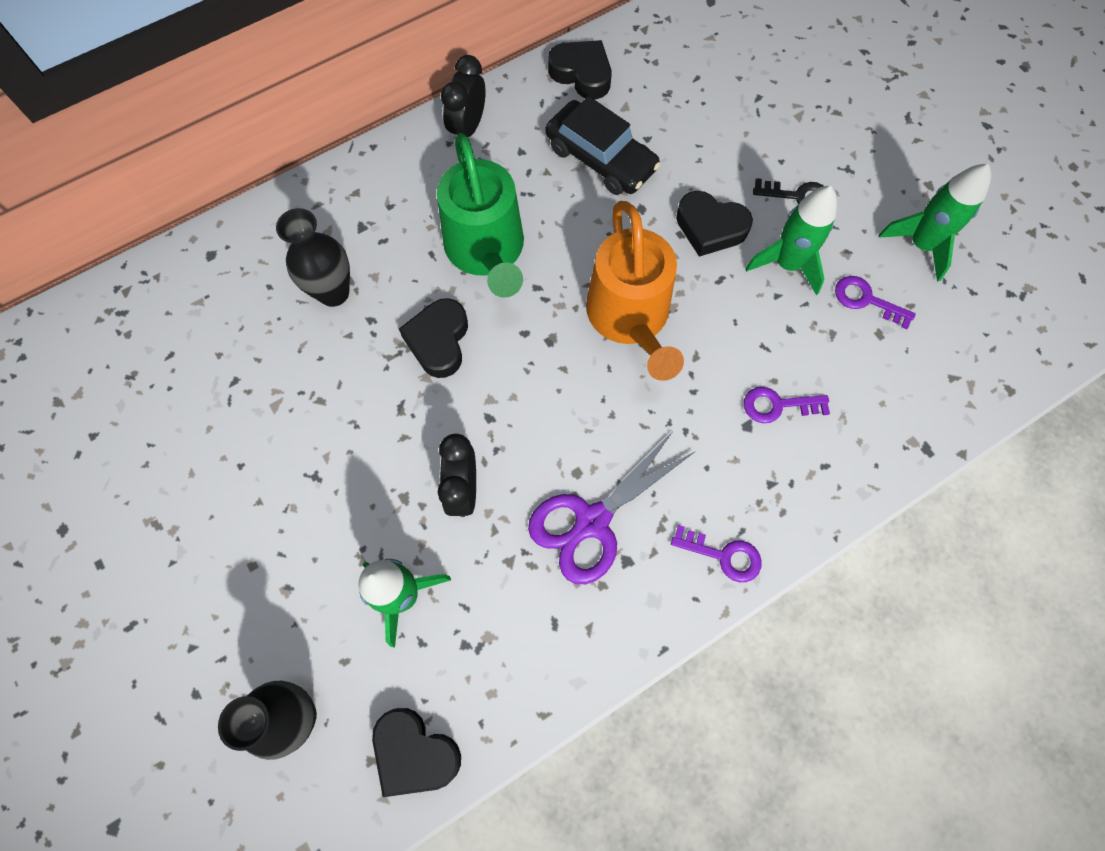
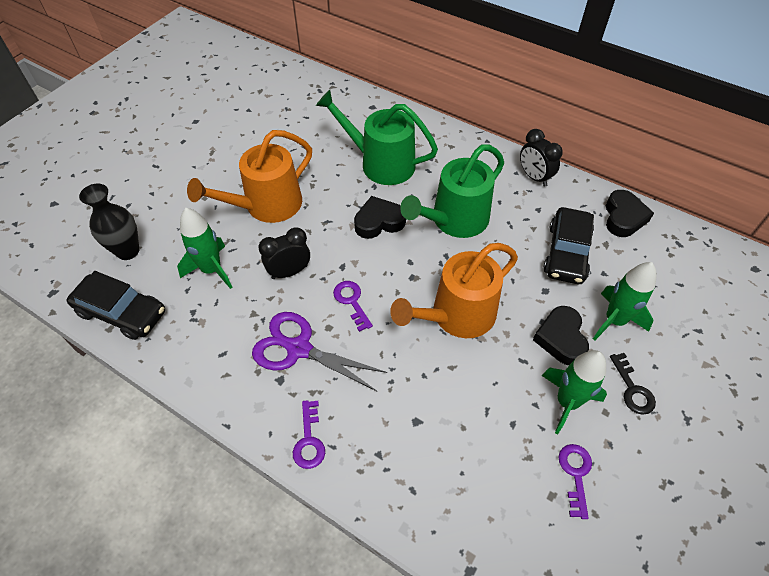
camera: 65 degrees right, 15 degrees down
(323, 477) = (267, 205): none -> orange watering can
(333, 292) = (381, 163): black vase -> green watering can
(414, 753) = (121, 312): black heart -> black car
(468, 128) = (534, 177): black clock -> black clock turned 120 degrees counterclockwise
(778, 405) = (444, 437): purple key -> purple key (351, 302)
(920, 245) = (659, 503): green rocket -> green rocket (614, 320)

